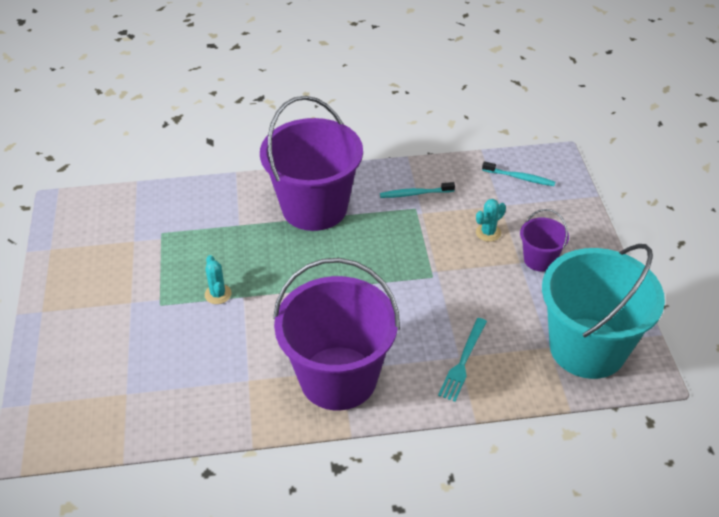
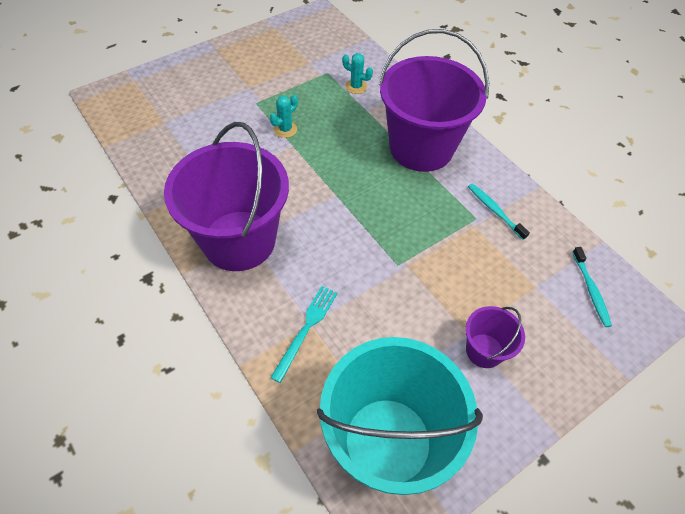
camera: 60 degrees right, 10 degrees up
(463, 361) = (306, 329): turquoise fork -> turquoise fork turned 120 degrees clockwise
(488, 233) = (488, 290): turquoise cactus -> turquoise cactus (356, 87)

